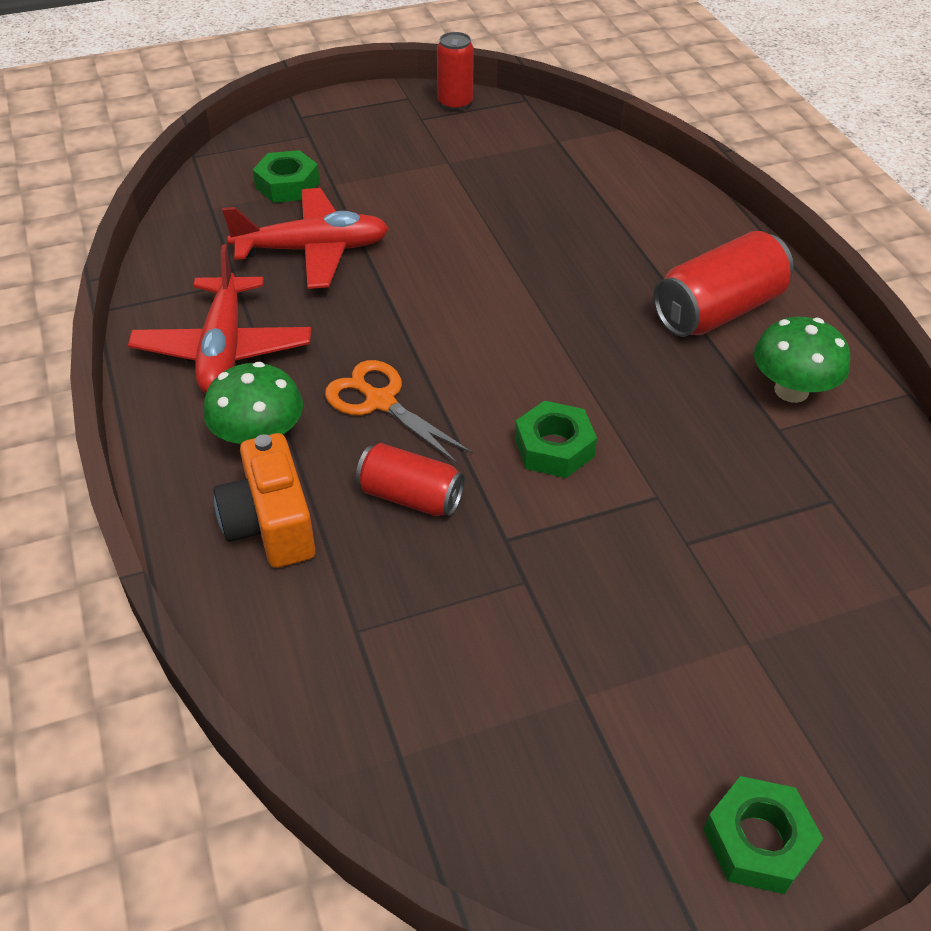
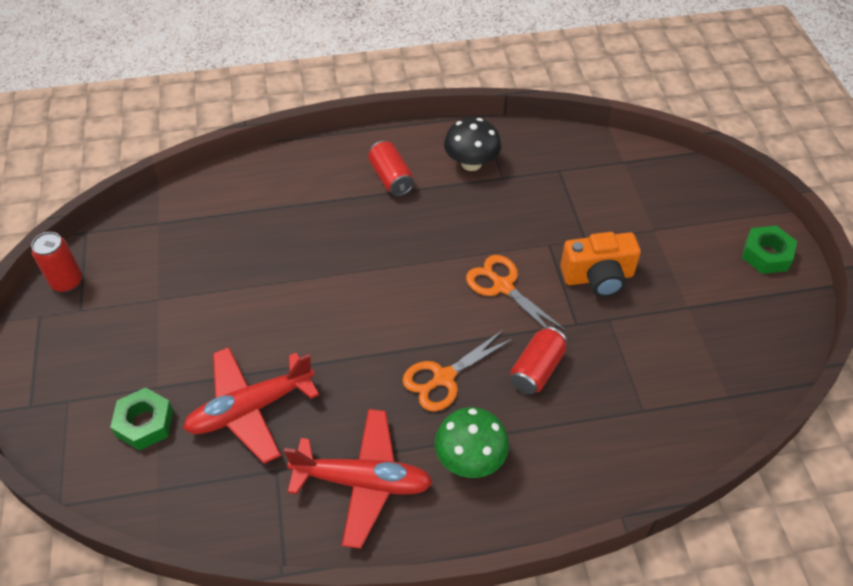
camera: 80 degrees left, 5 degrees up
(270, 524) = (554, 454): orange camera -> orange camera (598, 277)
(313, 250) = (250, 409): red plane -> red plane turned 120 degrees counterclockwise
(554, 448) = (503, 286): green nut -> orange scissors
(718, 311) = (391, 178): red can -> red can, size x0.63
(791, 390) = (471, 163): green mushroom -> black mushroom

